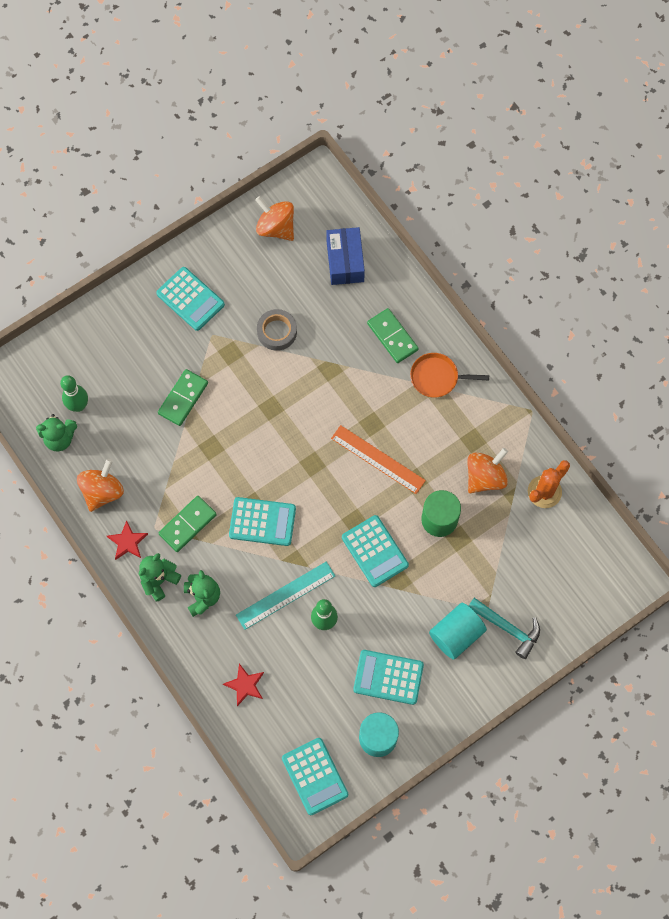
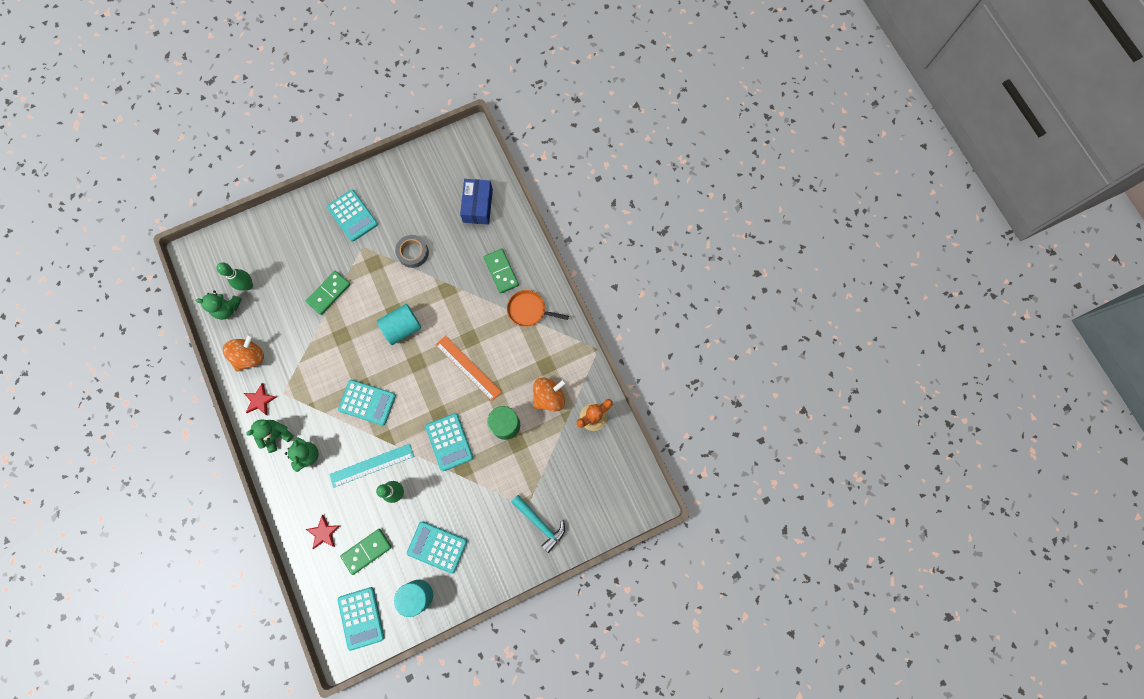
camera: 10 degrees right, 5 degrees up
(187, 524) = (309, 394): green domino -> green domino (366, 551)
(276, 227) = (430, 170): orange spinning top -> none
(456, 634) = (498, 521): turquoise cylinder -> turquoise cylinder (402, 328)

